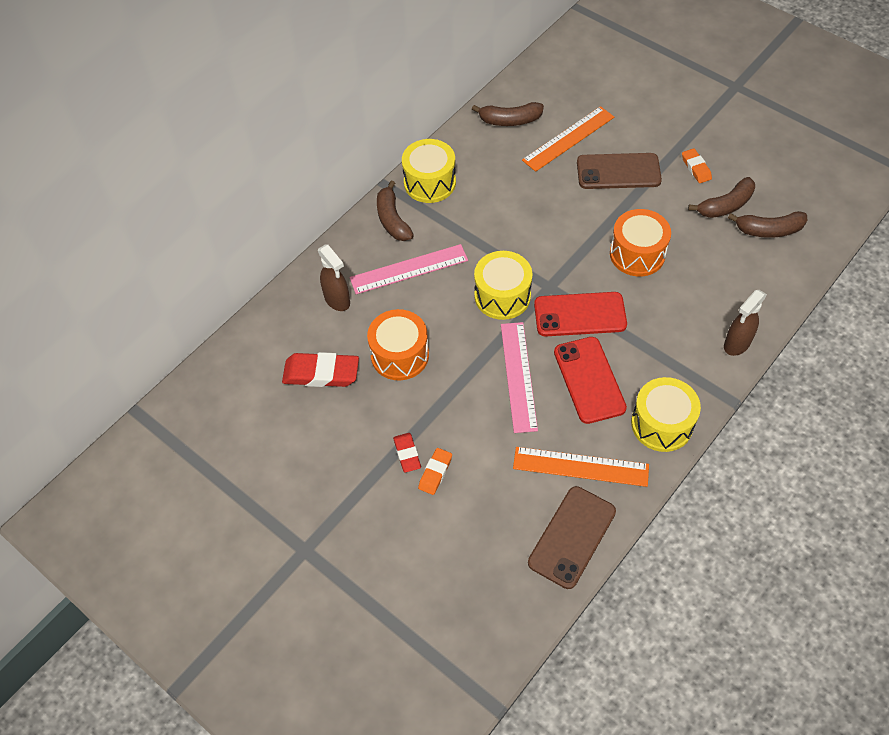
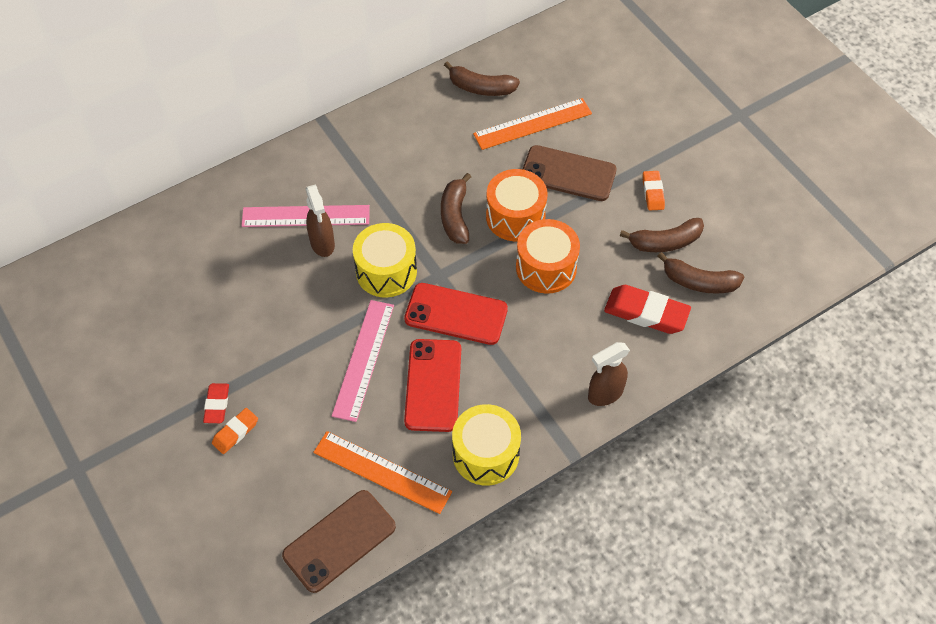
camera: 15 degrees right, 0 degrees up
(321, 373) = (171, 298): red eraser -> red eraser (646, 313)
(337, 300) = (221, 228): brown spray bottle -> brown spray bottle (322, 244)
(392, 219) = (313, 159): brown banana -> brown banana (455, 215)
(400, 355) = (256, 302): orange drum -> orange drum (515, 217)
(429, 182) = (368, 131): yellow drum -> none

